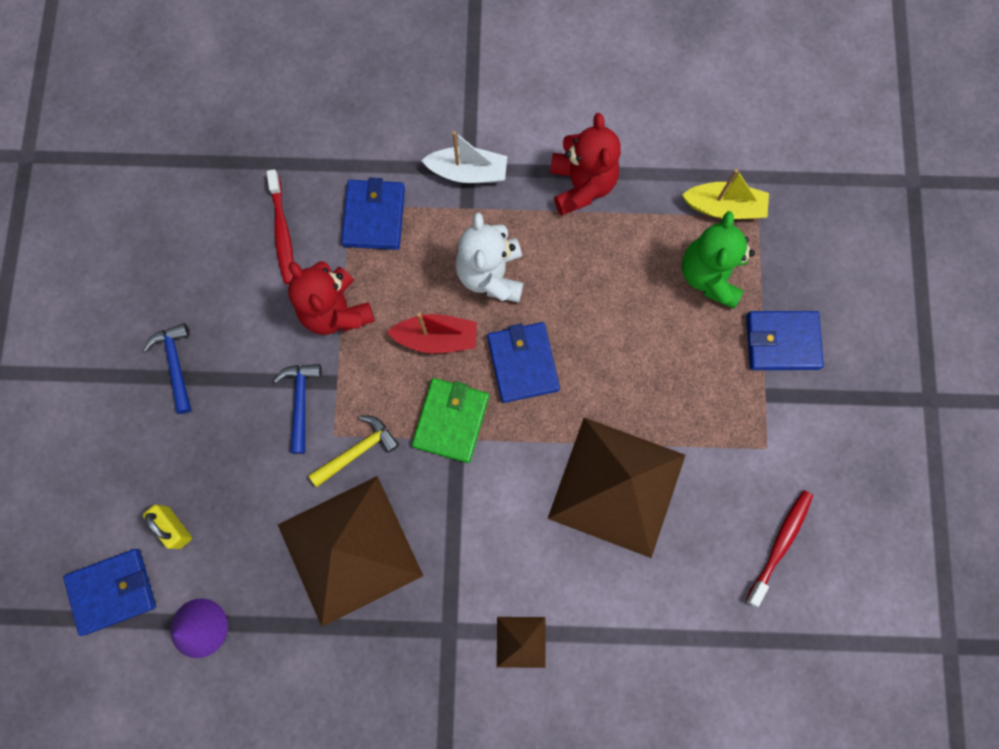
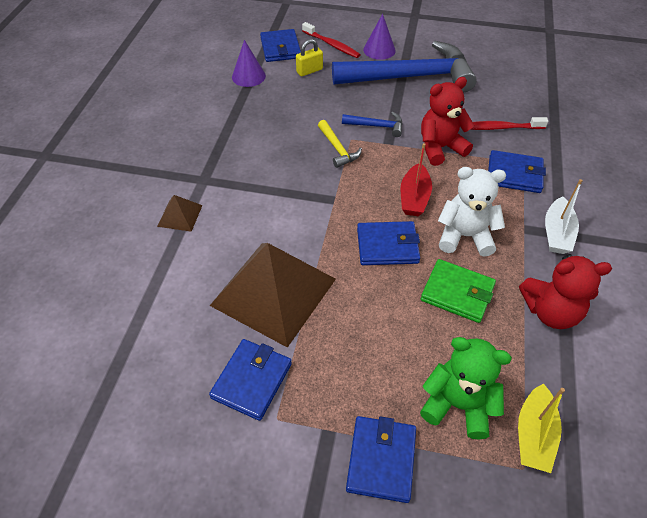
camera: 100 degrees right, 25 degrees down
(104, 421) = (379, 50): none -> purple cone
(176, 364) = (410, 77): blue hammer -> blue hammer, size x2.44
(349, 550) = (273, 139): brown pyramid -> none
(451, 421) = (349, 198): green wallet -> green wallet (457, 293)
(732, 483) = (252, 380): none -> blue wallet
(780, 544) = (185, 409): red toothbrush -> red toothbrush (332, 45)

